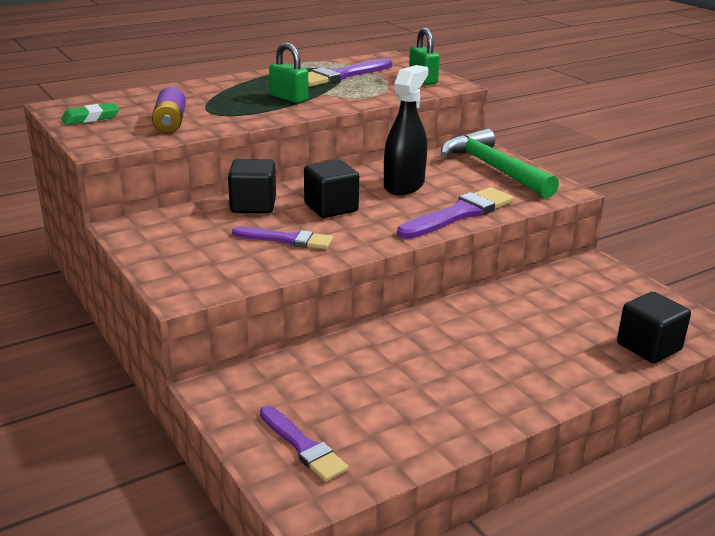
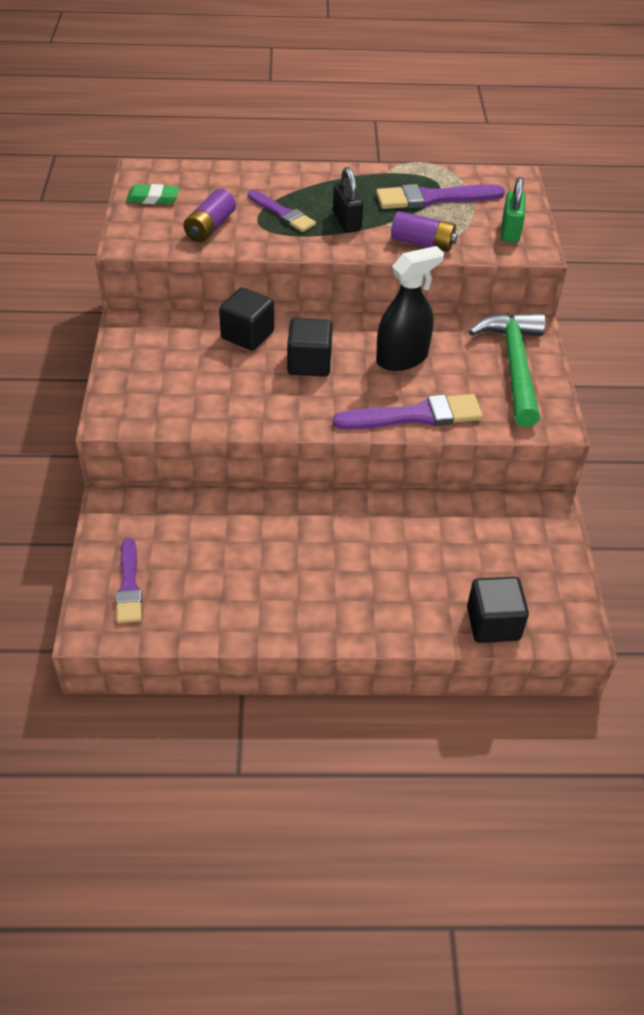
camera: 30 degrees right, 20 degrees up
(287, 239) = (238, 389): purple brush -> purple brush (282, 213)
(289, 98) = (346, 221): green padlock -> black padlock
(366, 97) = (422, 243): none -> purple battery

